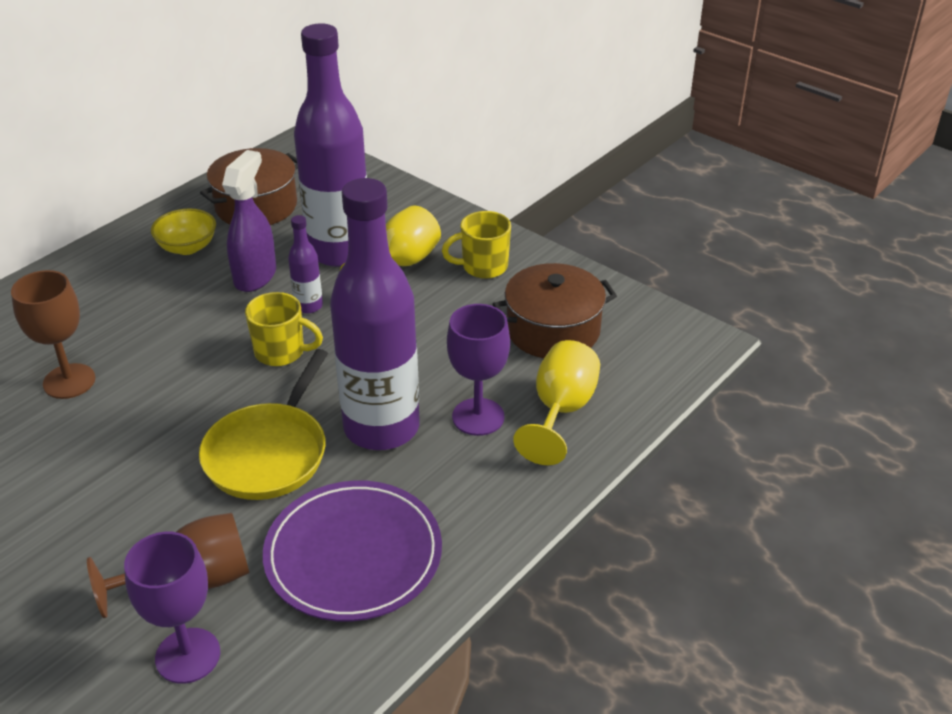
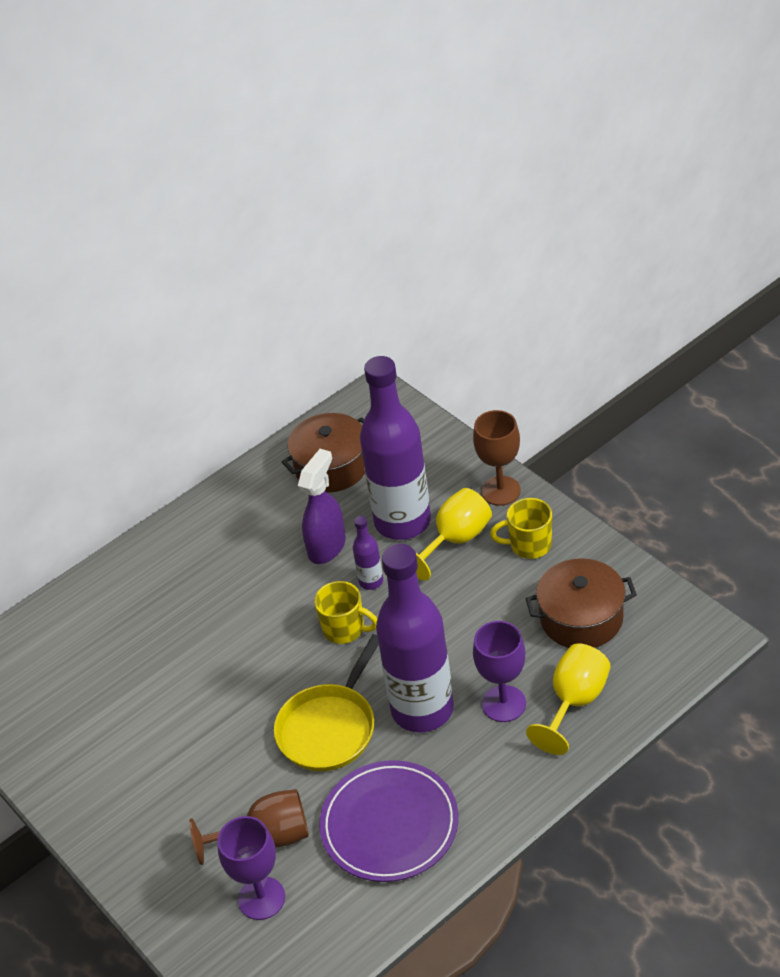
camera: 15 degrees right, 5 degrees up
(69, 381) = (172, 649): brown goblet -> brown goblet (500, 491)
(187, 247) = (270, 512): yellow bowl -> none

